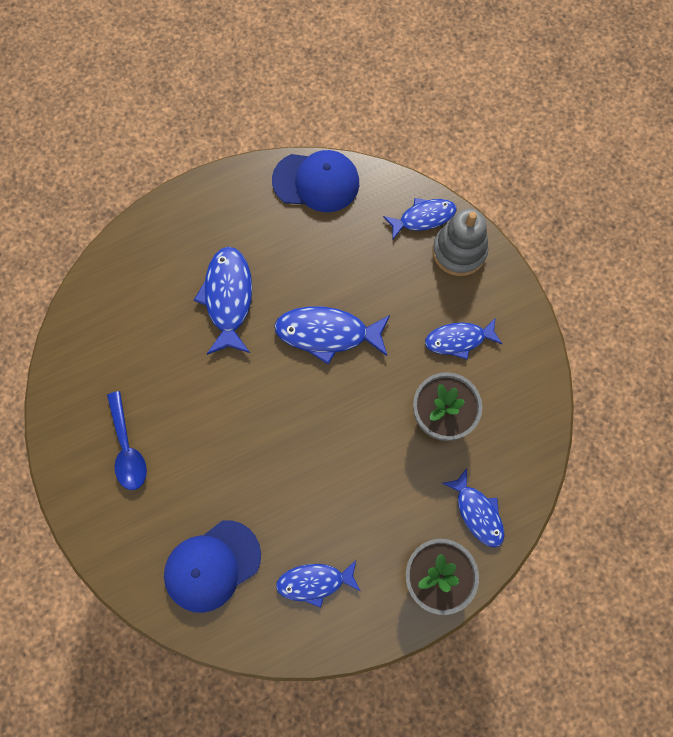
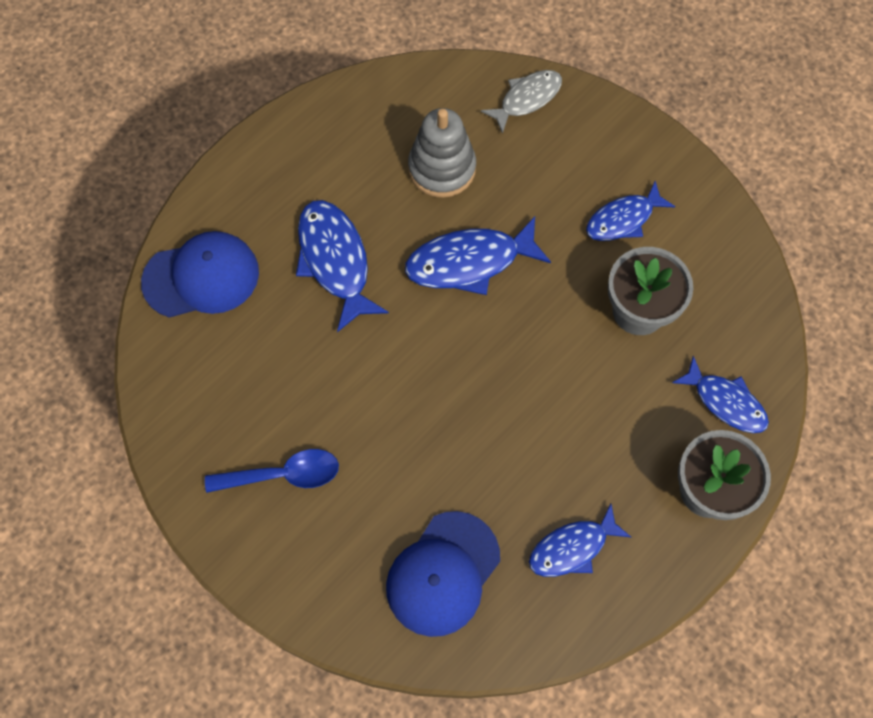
camera: 20 degrees left, 5 degrees down
(127, 448) = (283, 474): blue spoon -> blue spoon turned 60 degrees counterclockwise
(316, 182) = (386, 98): blue cap -> blue cap (201, 277)
(423, 218) = (527, 99): blue fish -> grey fish
(459, 251) = (582, 123): grey stacking toy -> grey stacking toy (442, 168)

